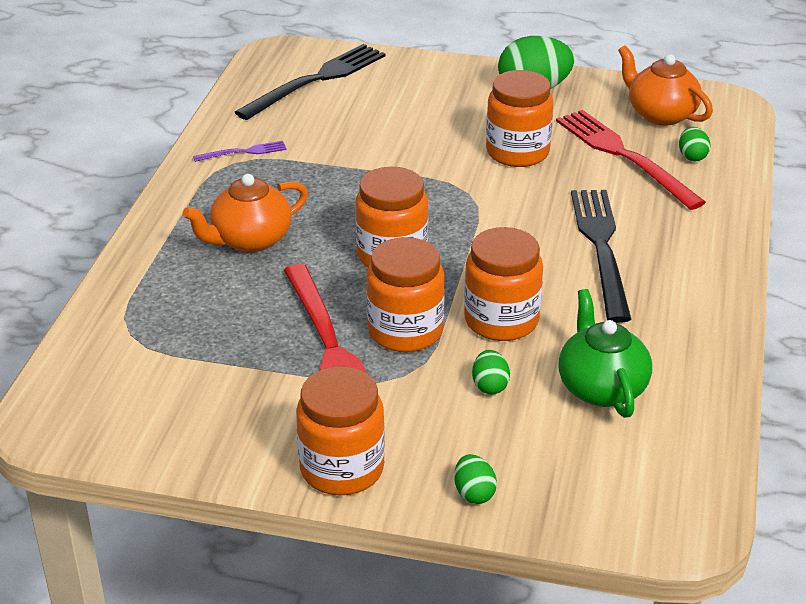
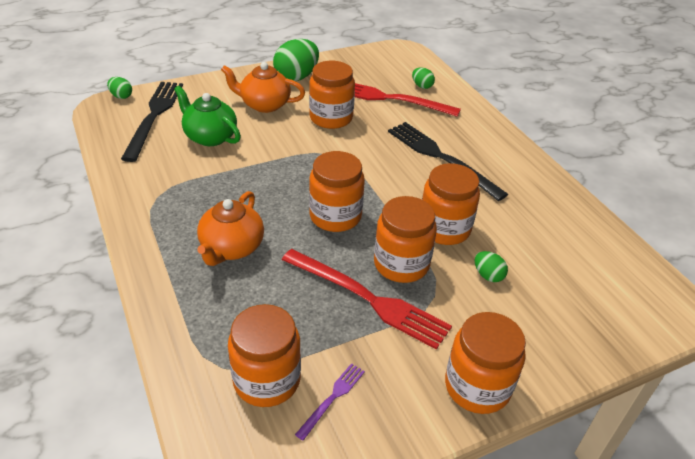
camera: 40 degrees left, 5 degrees up
(155, 362) = (267, 380): none -> orange jar
(243, 152) = (157, 185): purple fork -> purple fork (332, 398)
(474, 493) = (564, 354): green egg -> green egg (121, 96)
(601, 388) = (541, 244): green teapot -> green teapot (210, 137)
(660, 114) = (379, 68): orange teapot -> orange teapot (264, 105)

